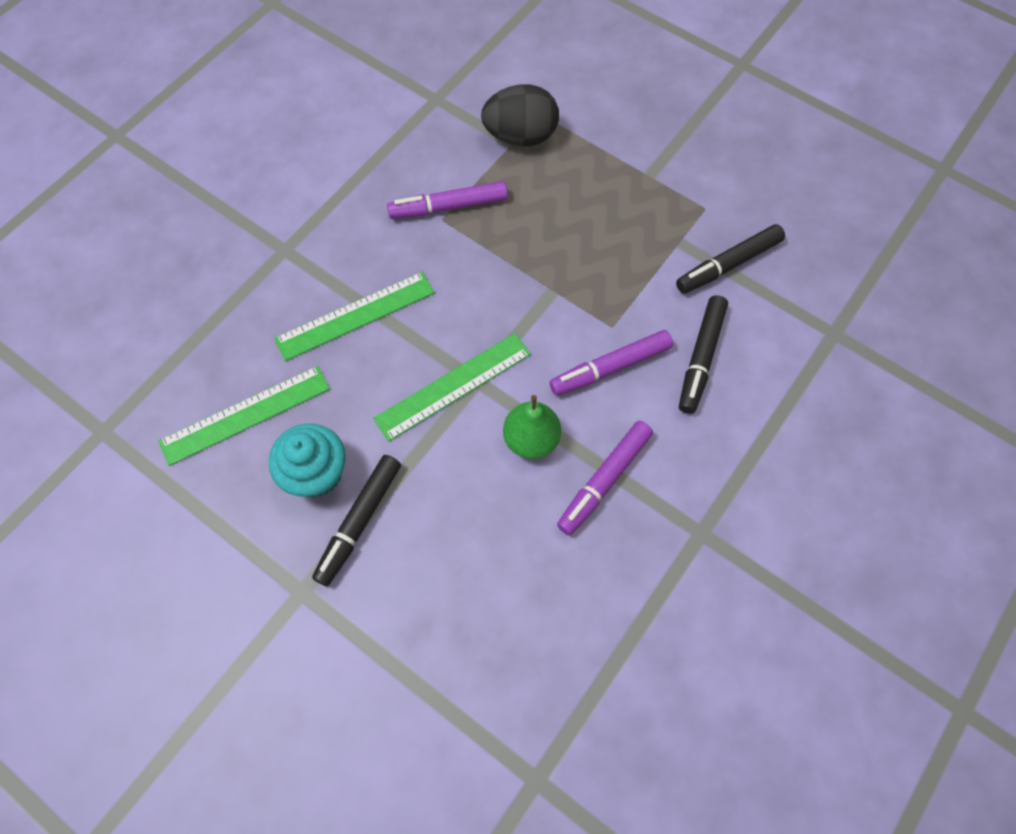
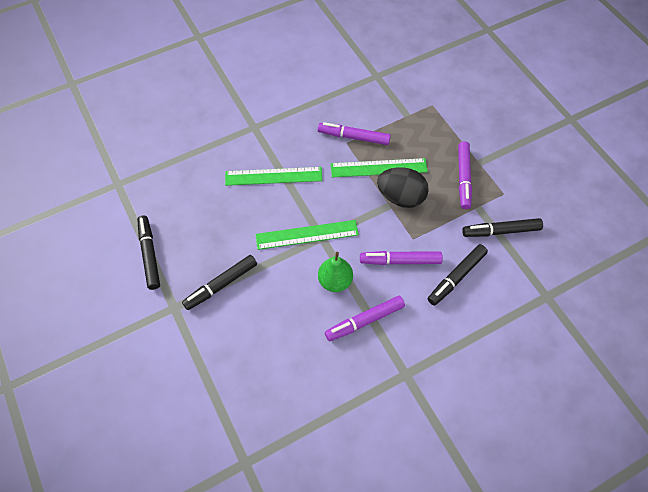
camera: 25 degrees right, 5 degrees down
(217, 525) = (149, 255): none -> black marker
(245, 414) = (191, 205): green ruler -> green ruler (378, 168)
(316, 474) = (212, 250): turquoise cupcake -> none
(520, 136) = (414, 113): black egg -> black egg (401, 197)
(638, 206) = (463, 177): none -> purple marker

